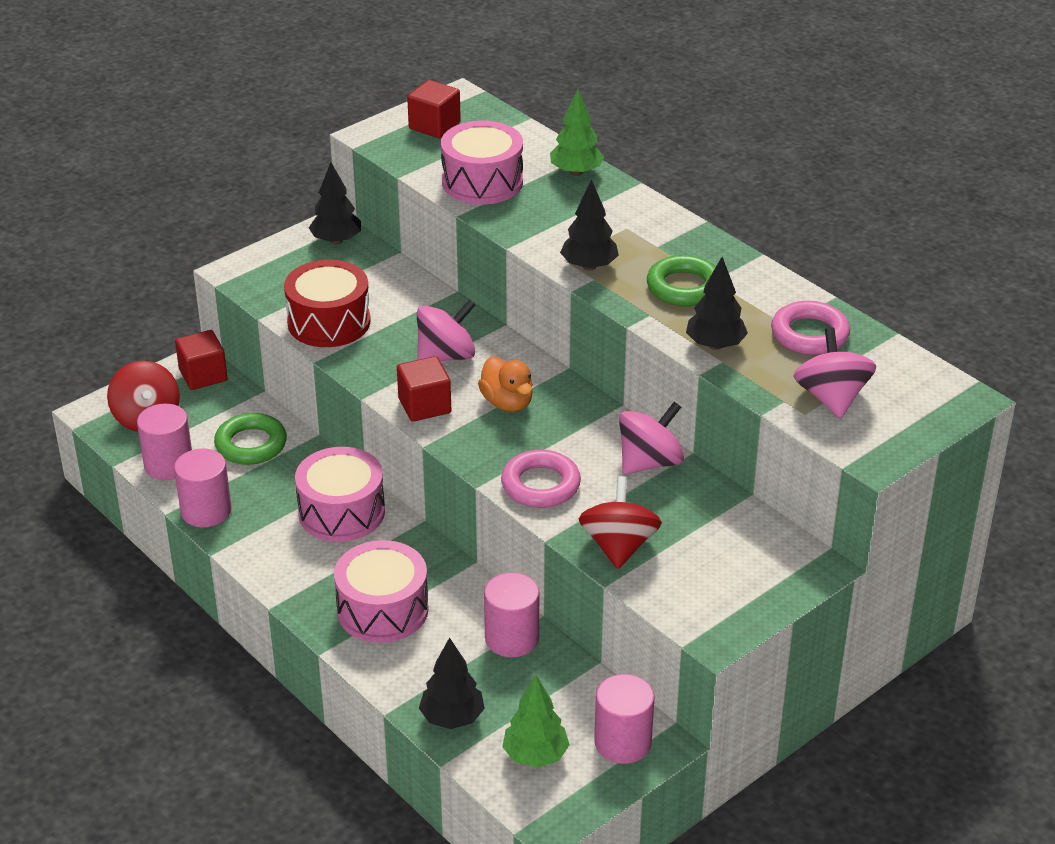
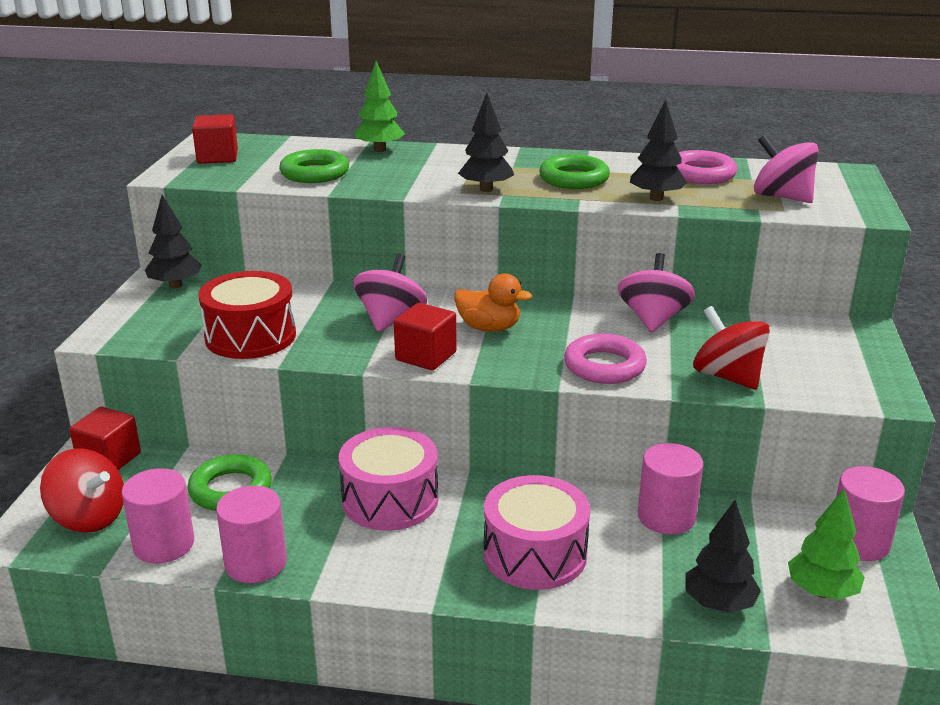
camera: 40 degrees left, 10 degrees down
(482, 182) = (315, 173): pink drum -> green ring

